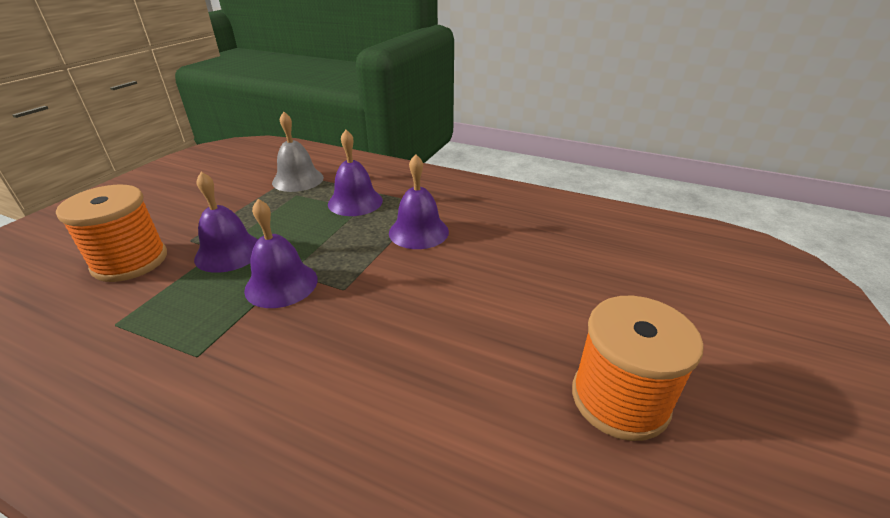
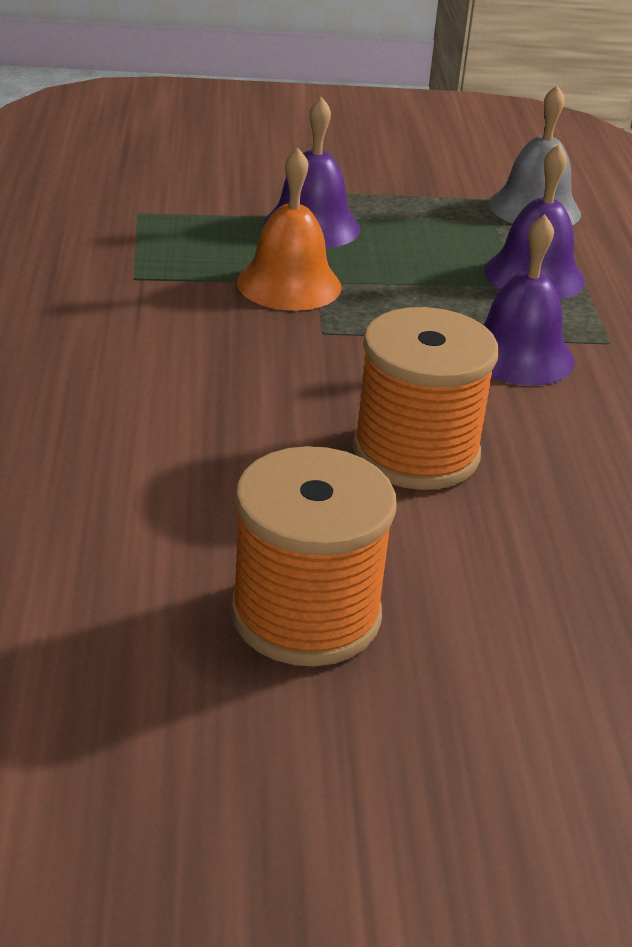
camera: 60 degrees right, 0 degrees up
(130, 261) = (235, 174): orange spool -> orange spool (415, 453)
(281, 284) = (289, 284): purple bell -> orange bell

